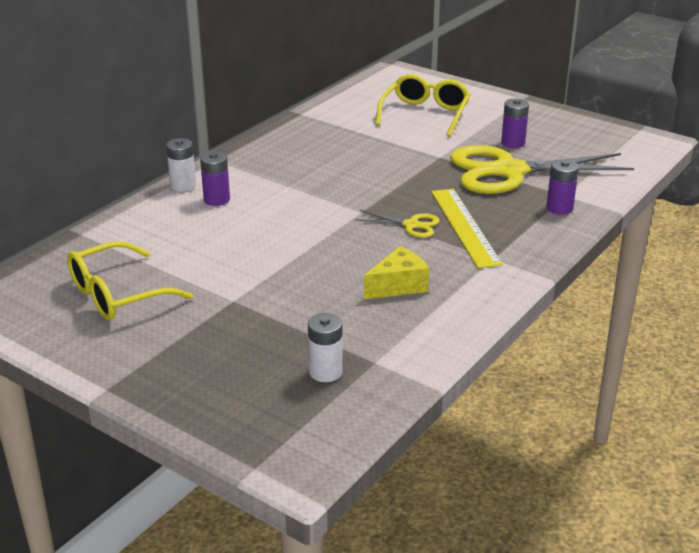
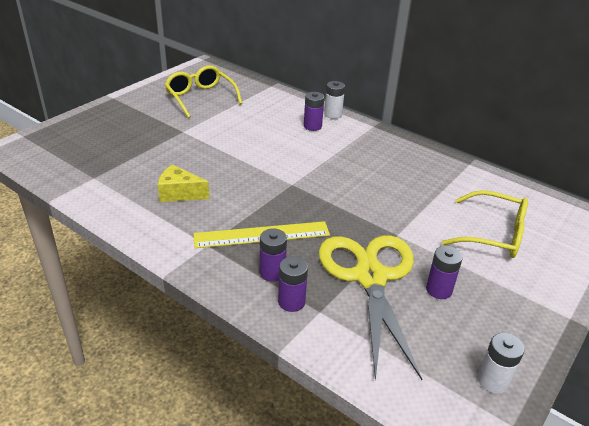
camera: 90 degrees right, 5 degrees up
(325, 372) = (92, 159): white battery -> white battery (493, 381)
(398, 286) = (179, 193): yellow cheese -> yellow cheese turned 135 degrees clockwise
(411, 225) = (268, 206): yellow scissors -> none
(523, 219) = (272, 272): none -> purple battery

